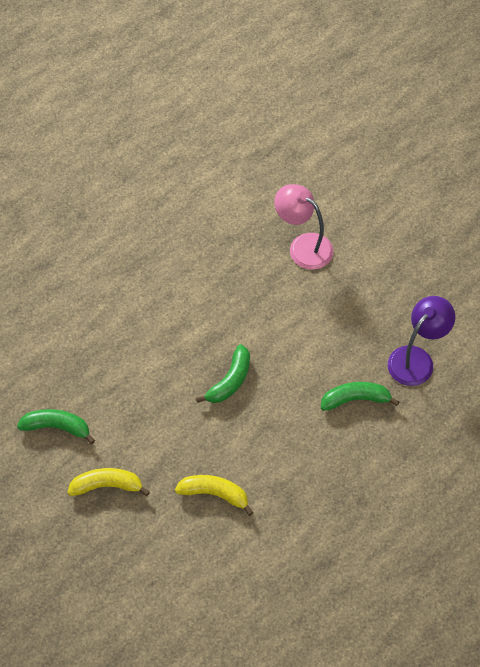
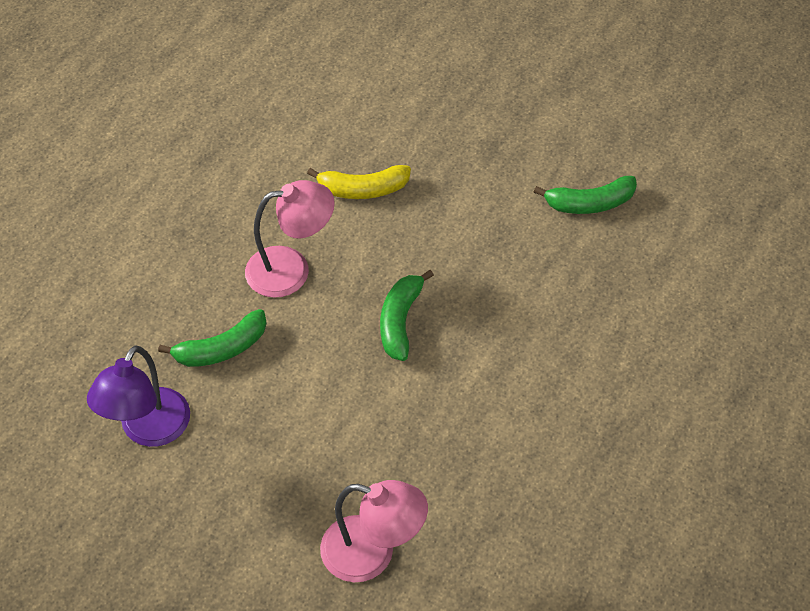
camera: 160 degrees right, 5 degrees down
(107, 485) = (494, 162): yellow banana -> none
(290, 444) = (291, 269): none -> pink lamp

